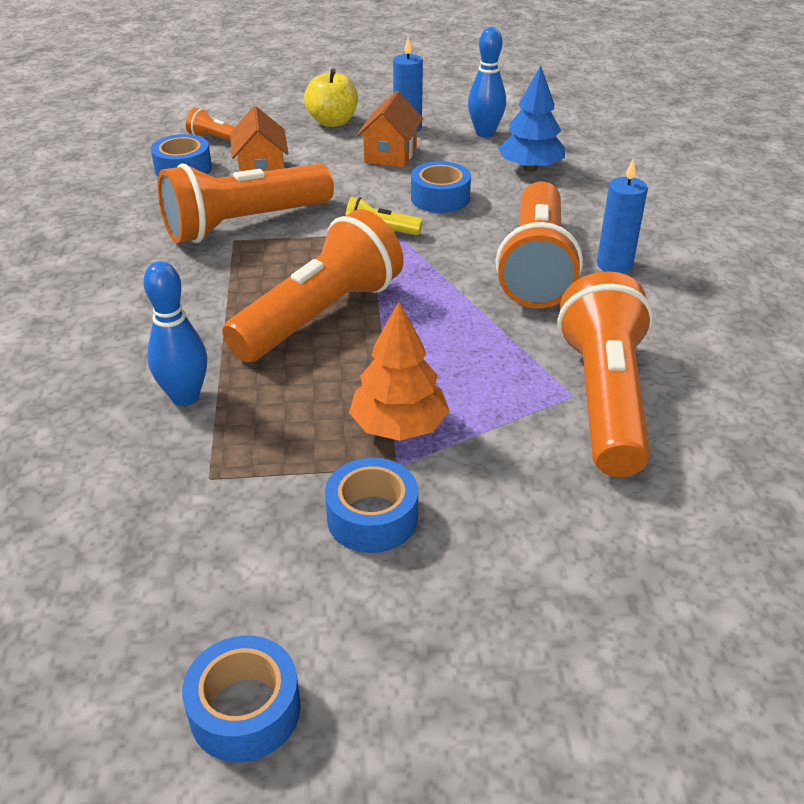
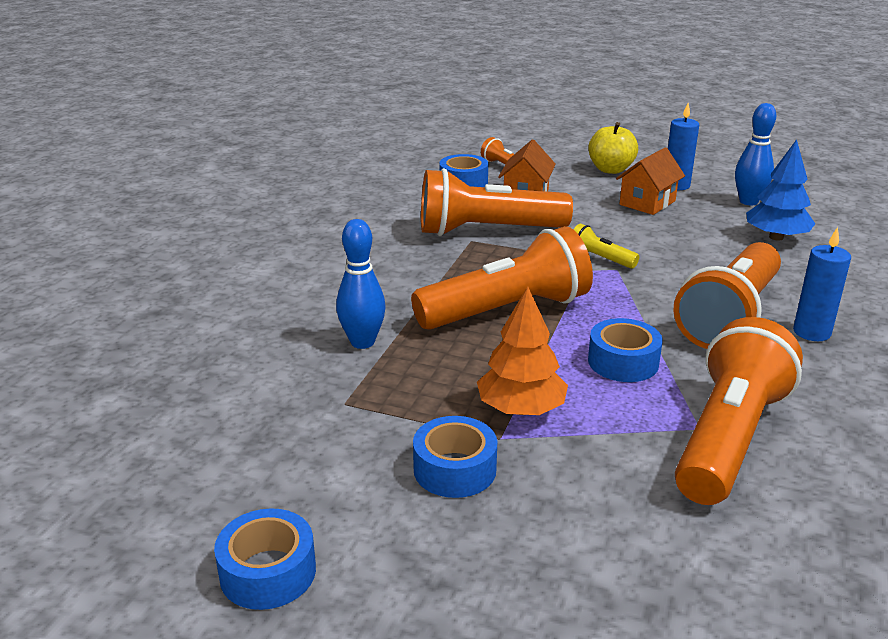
camera: 25 degrees right, 10 degrees down
(440, 198) = (672, 244): blue tape -> blue tape (623, 362)

